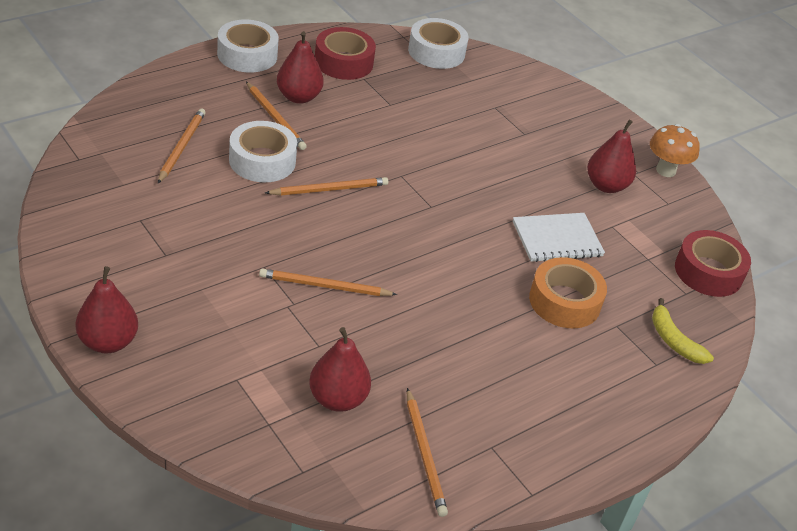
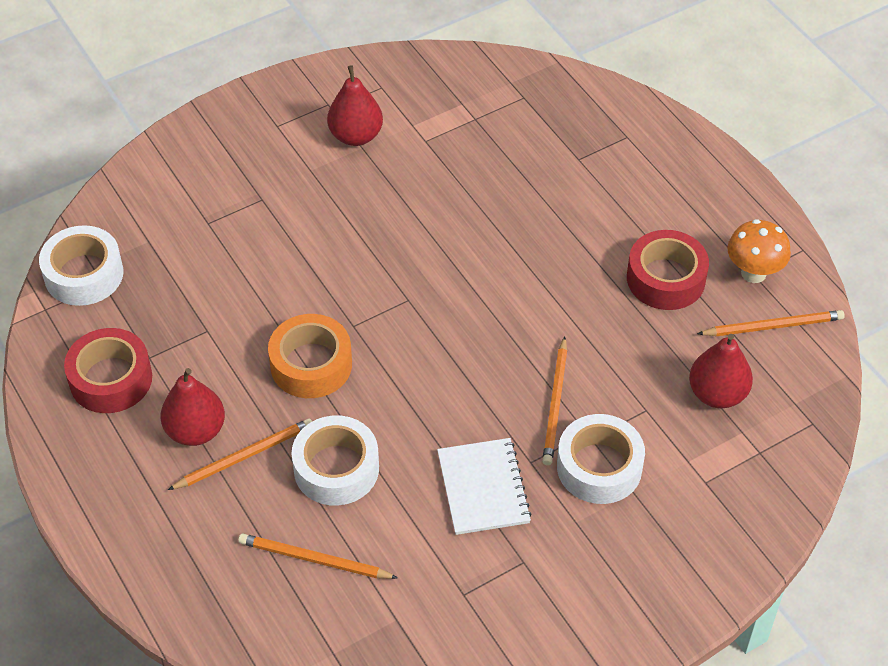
camera: 80 degrees left, 10 degrees up
(108, 342) = (672, 606): red pear -> none
(247, 55) = (95, 493): white tape -> white tape (599, 467)
(329, 189) = (386, 398): orange pencil -> none
(557, 239) = (452, 191): white notebook -> white notebook (483, 488)
(564, 302) = (550, 196): orange tape -> orange tape (311, 364)
(665, 170) = (323, 79): orange mushroom -> orange mushroom (753, 273)
(674, 340) = (593, 118): yellow banana -> none
(708, 272) = (489, 74): red tape -> red tape (666, 279)

